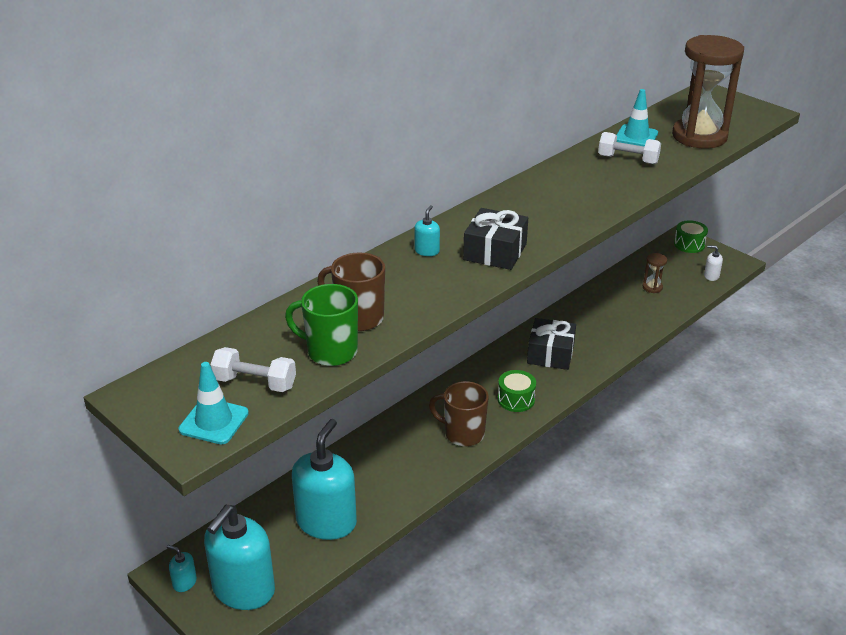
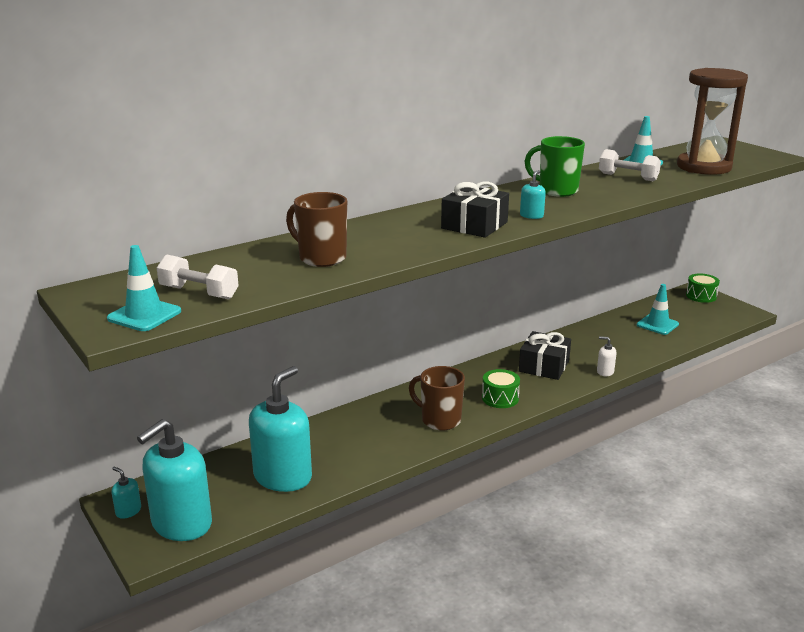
camera: 10 degrees right, 10 degrees down
(330, 352) = (283, 278): green mug -> green mug (557, 191)
(427, 251) = (408, 221): turquoise soap dispenser -> turquoise soap dispenser (531, 216)
(652, 287) = (657, 324): brown hourglass -> turquoise traffic cone
(711, 276) = (719, 321): white soap dispenser -> white soap dispenser (605, 372)

